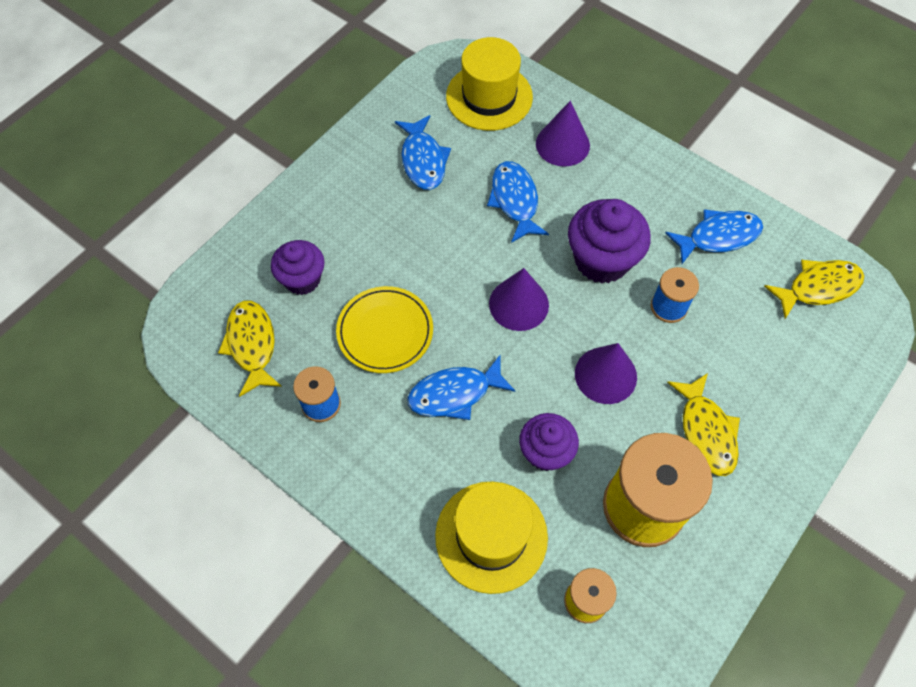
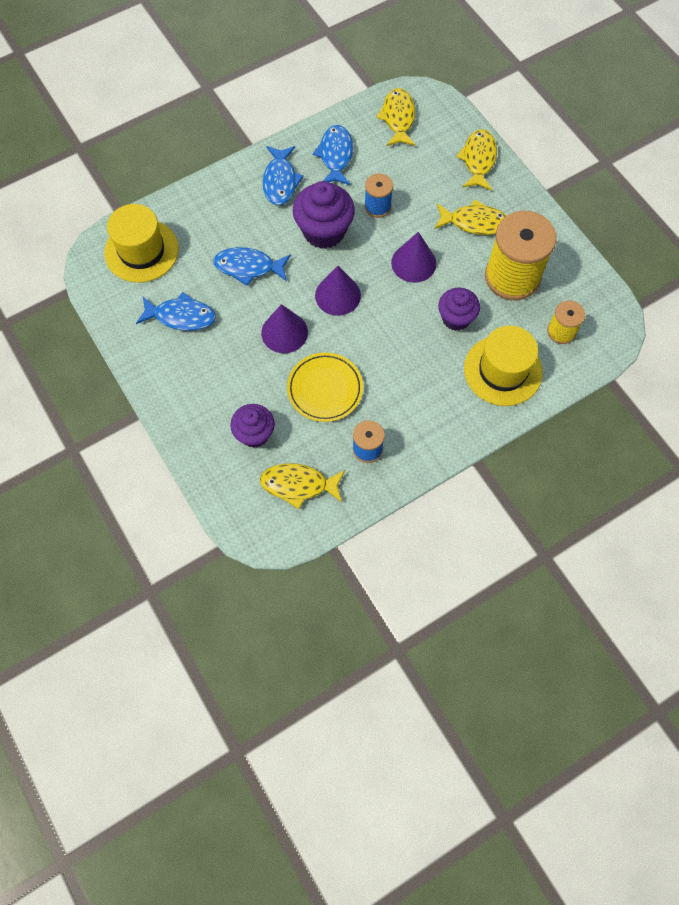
camera: 70 degrees left, 5 degrees up
(455, 393) = (392, 359): blue fish -> blue fish (280, 181)
(562, 144) = (212, 218): purple cone -> purple cone (284, 332)
(810, 406) = (478, 160): none -> yellow fish

